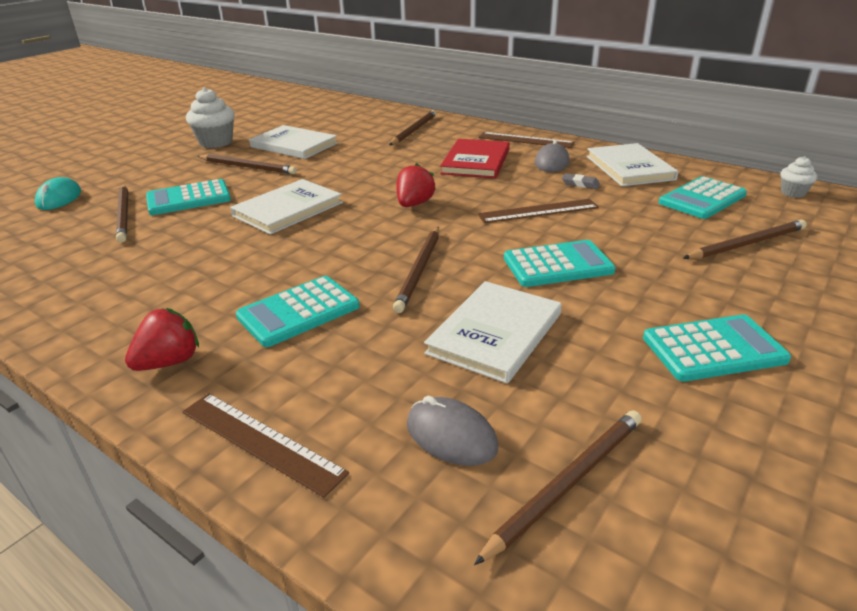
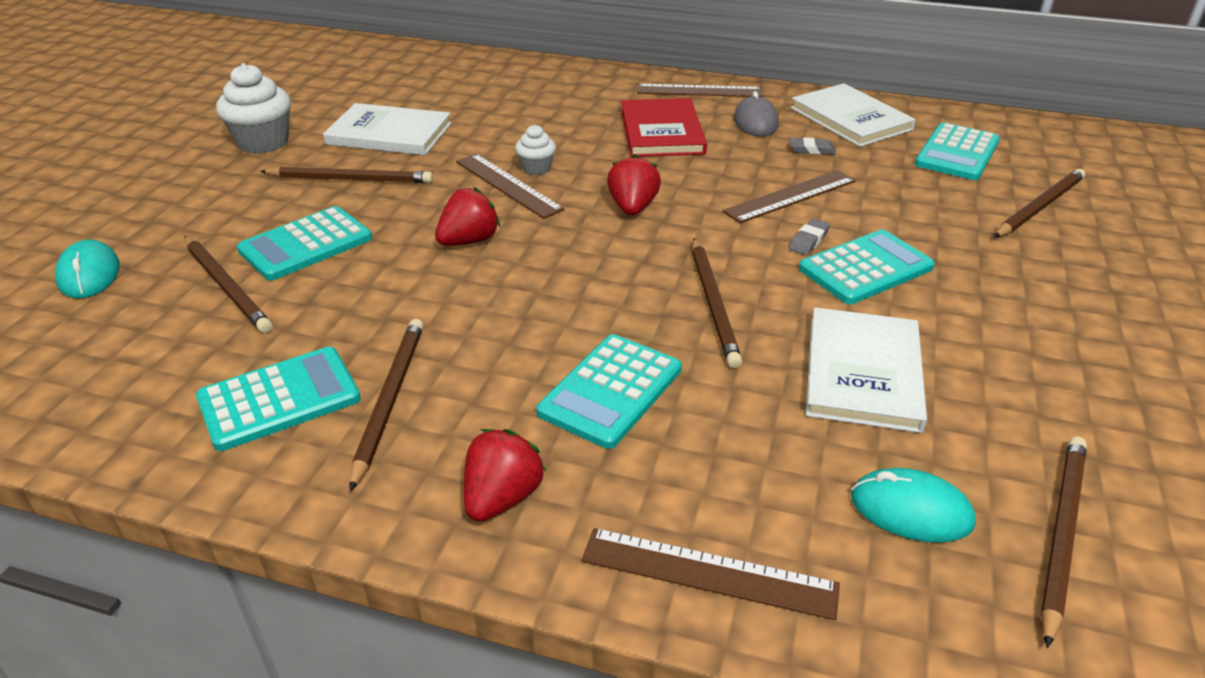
camera: 20 degrees left, 5 degrees up
(288, 209) = (469, 241): white book -> red strawberry
(342, 181) = (507, 185): none -> brown ruler
(414, 130) = (542, 90): brown pencil -> brown pencil (389, 400)
(451, 435) = (911, 510): grey mouse -> turquoise mouse
(527, 241) = (808, 240): none -> grey eraser
(713, 349) = (1091, 345): turquoise calculator -> turquoise calculator (279, 399)
(793, 193) = (1042, 132): white cupcake -> white cupcake (536, 168)

